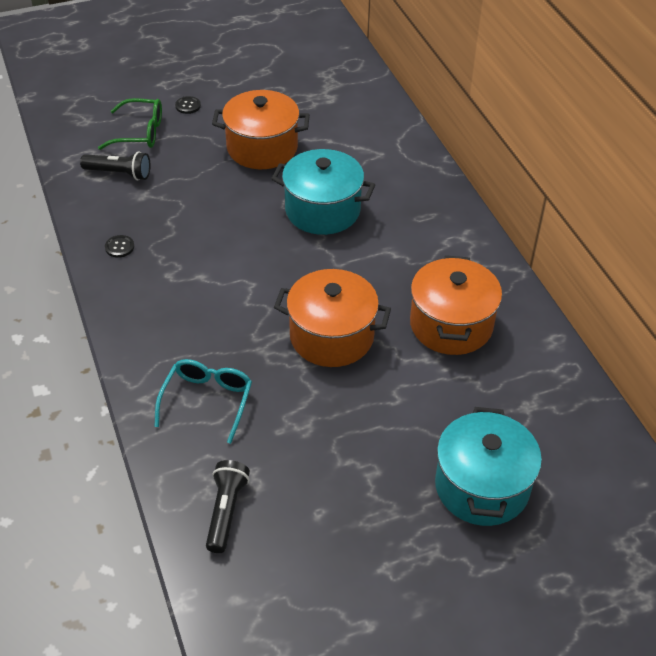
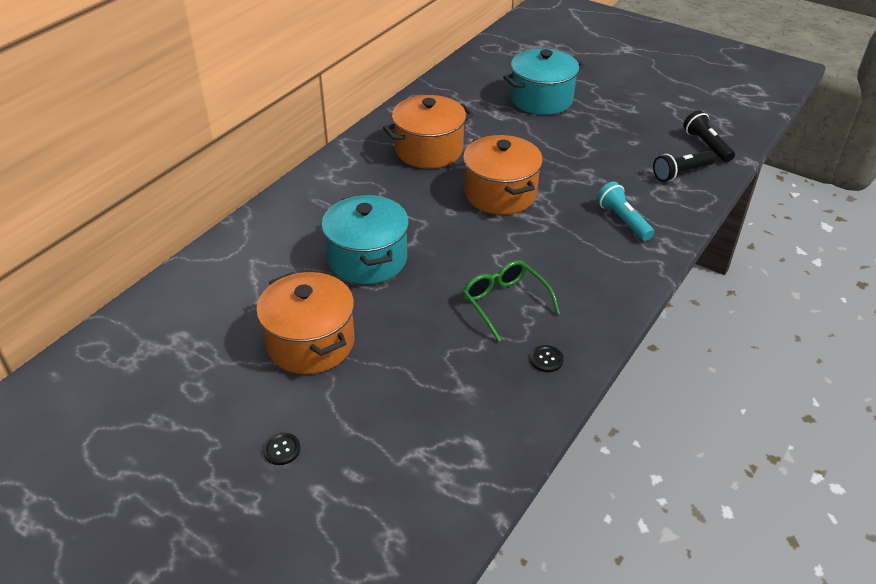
camera: 125 degrees left, 5 degrees down
(119, 173) = (452, 431): black flashlight -> black flashlight (706, 145)
(140, 132) = (368, 461): green glasses -> green glasses (504, 302)
(207, 401) = (623, 220): turquoise glasses -> turquoise flashlight

